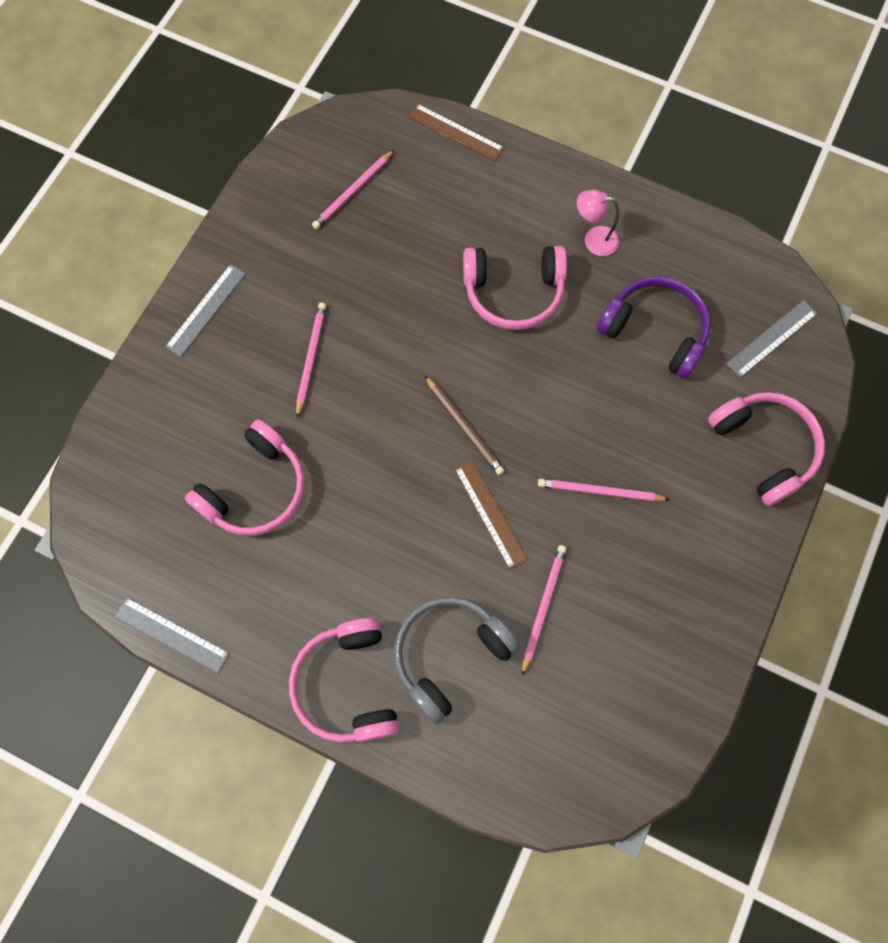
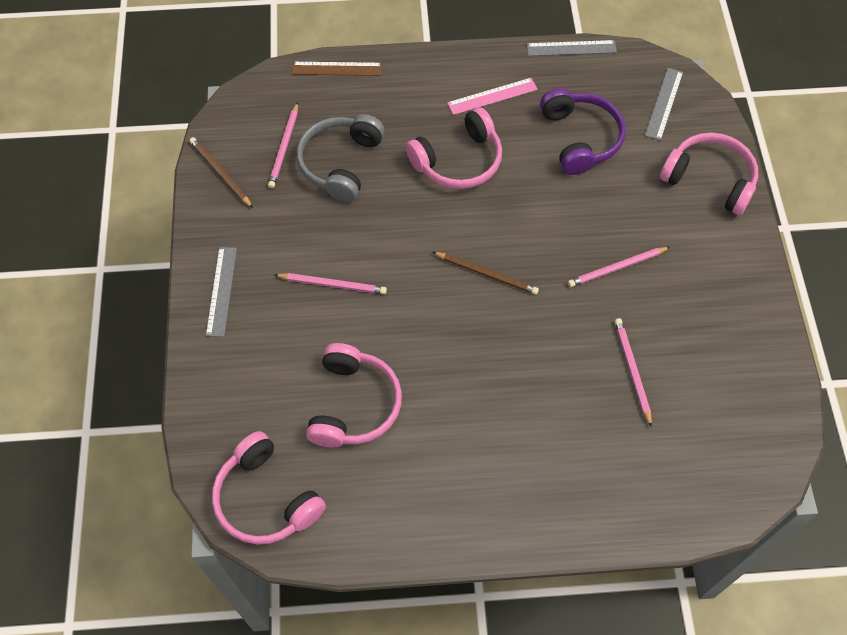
camera: 30 degrees left, 10 degrees down
(172, 634) = (359, 552): grey ruler -> grey ruler (571, 48)
(277, 189) = (220, 173): none -> brown pencil
(311, 358) = (333, 284): pink pencil -> pink pencil turned 120 degrees clockwise
(348, 685) = (526, 509): pink headphones -> pink headphones (266, 498)
(450, 655) = (588, 443): grey headphones -> grey headphones (341, 163)
(490, 513) = (548, 325): brown ruler -> none
(593, 239) = (492, 96): pink lamp -> pink ruler
(654, 331) = (580, 138): purple headphones -> purple headphones turned 75 degrees clockwise

